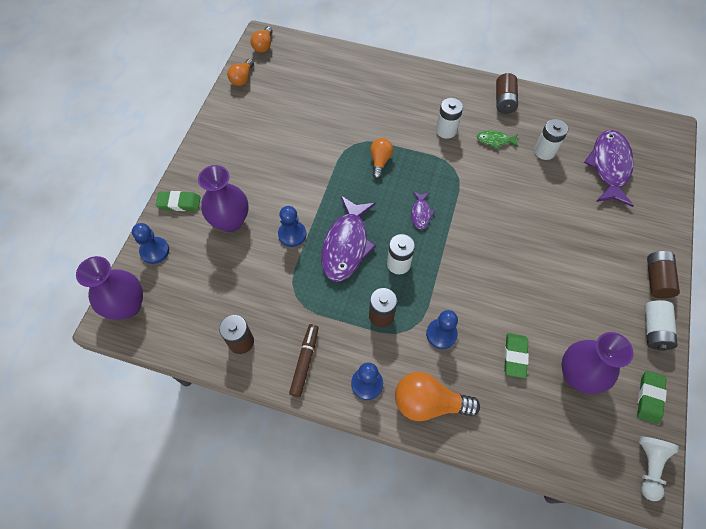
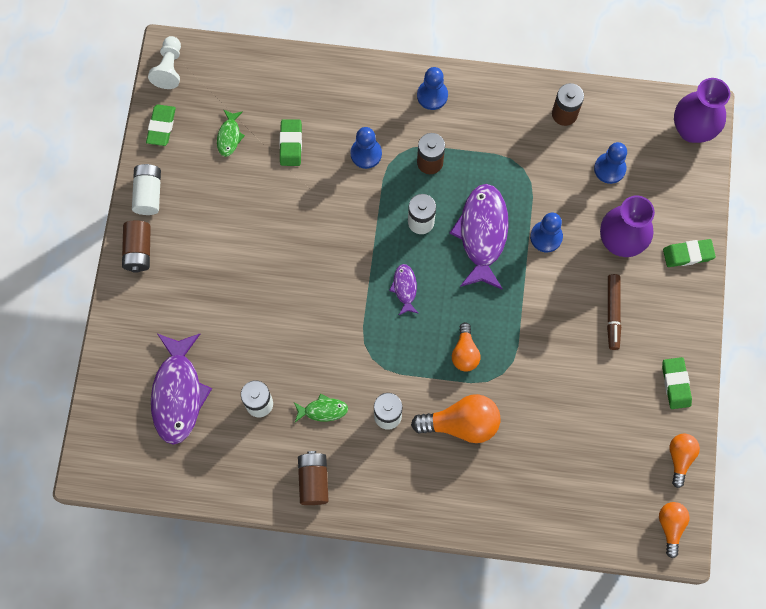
camera: 170 degrees right, 10 degrees up
(155, 251) = (690, 192): blue pawn -> blue pawn (609, 169)
(227, 119) = (675, 384): none -> green eraser
(305, 361) = (496, 106): brown marker -> brown marker (613, 313)
(428, 403) = (371, 88): orange light bulb -> orange light bulb (461, 423)
(577, 375) = (229, 136): purple vase -> green fish

